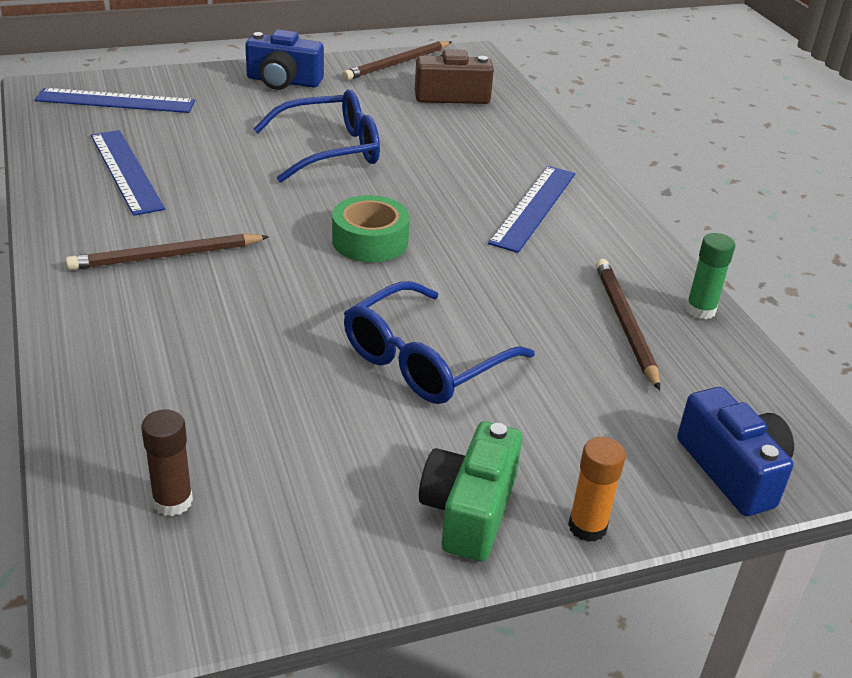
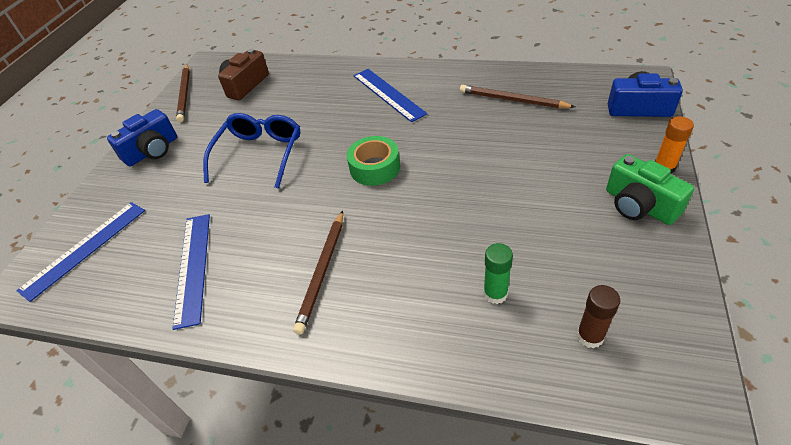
camera: 50 degrees left, 10 degrees up
(126, 171) = (193, 267): blue ruler -> blue ruler turned 75 degrees clockwise
(424, 360) = (505, 182): blue glasses -> none
(700, 310) = (514, 73): green glue stick -> green glue stick (495, 294)

